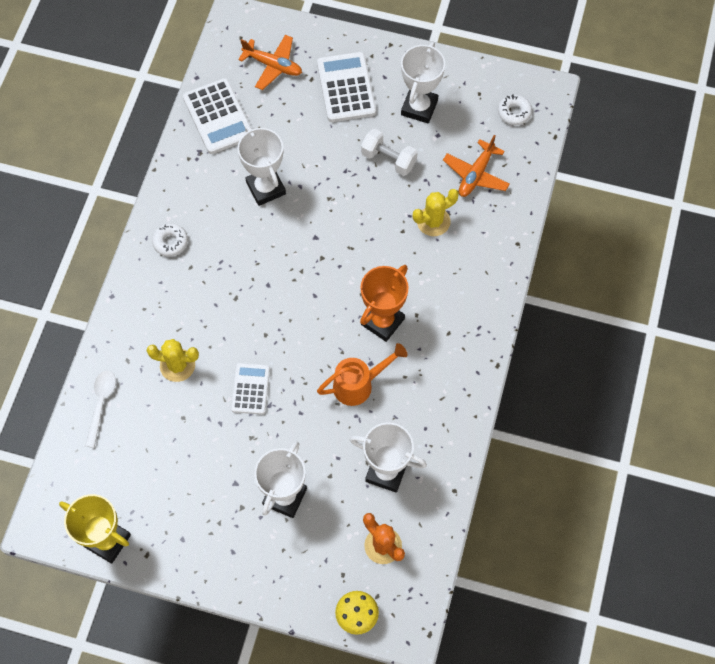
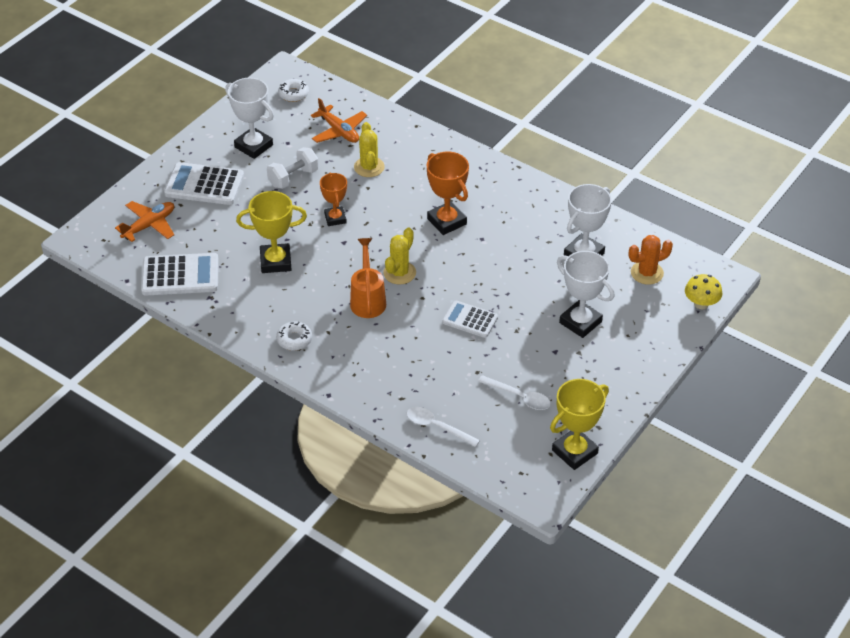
camera: 70 degrees left, 20 degrees down
(162, 467) = (519, 397): none -> white spoon
(177, 365) = (424, 364): yellow cactus -> yellow cactus (399, 273)
(266, 188) = (275, 261): white trophy -> yellow trophy
(345, 218) = (335, 218): none -> orange trophy
(358, 384) = (498, 251): orange watering can -> orange watering can (368, 299)

